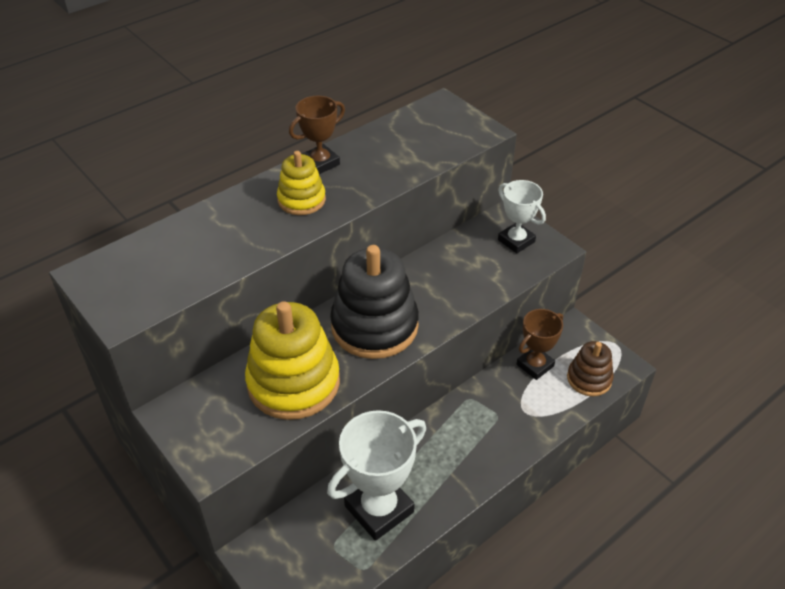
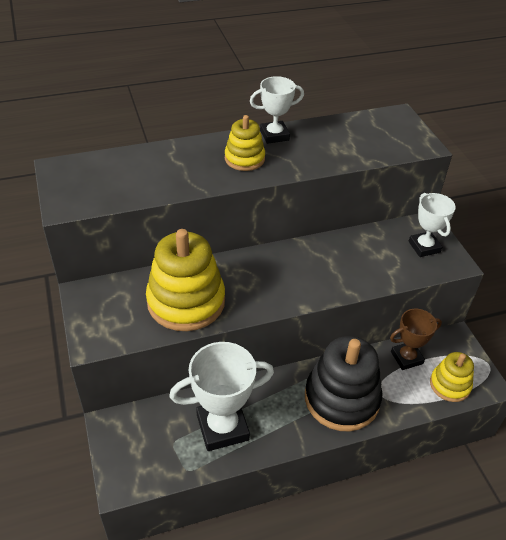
camera: 20 degrees right, 0 degrees up
(320, 163) = (274, 135): brown trophy -> white trophy
(374, 326) = (271, 278): black stacking toy -> black stacking toy (341, 398)
(589, 379) = (450, 385): brown stacking toy -> yellow stacking toy

